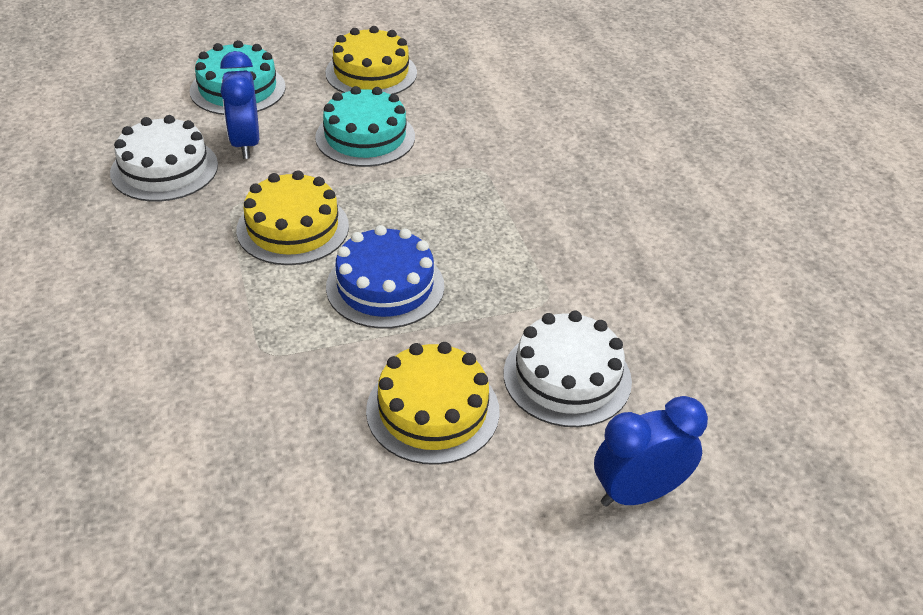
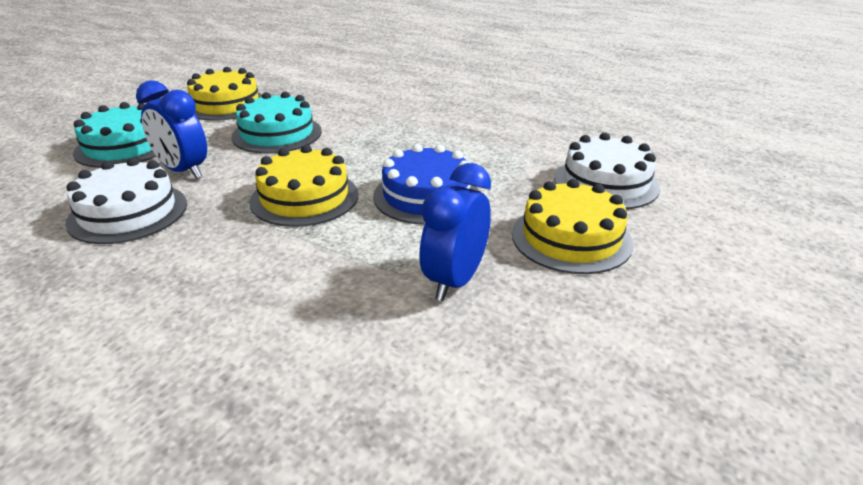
camera: 40 degrees left, 10 degrees down
(638, 493) = (734, 210): blue clock -> blue clock (455, 281)

